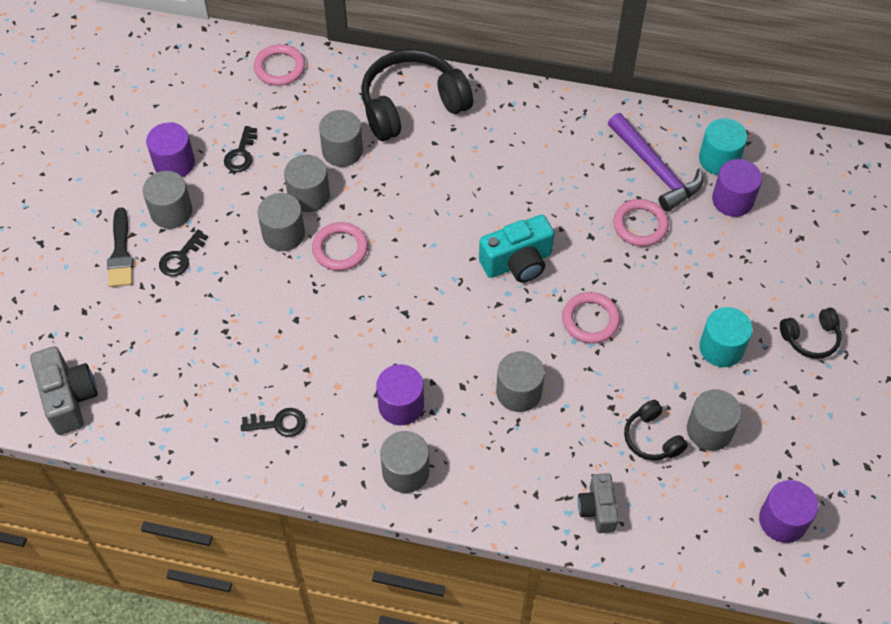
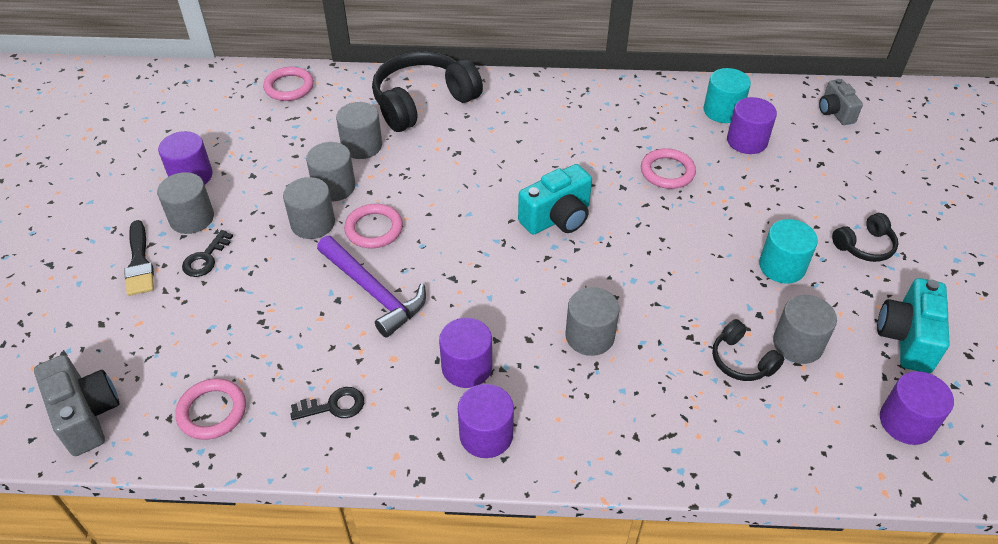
camera: 10 degrees left, 10 degrees down
(241, 154) = (259, 160): black key -> none
(405, 471) = (486, 435): grey cylinder -> purple cylinder
(590, 320) = (644, 259): pink ring -> pink ring (212, 411)
(597, 509) = (707, 442): grey camera -> grey camera (835, 112)
(655, 169) = (667, 125): purple hammer -> purple hammer (373, 292)
(815, 440) = (907, 338): none -> turquoise camera

